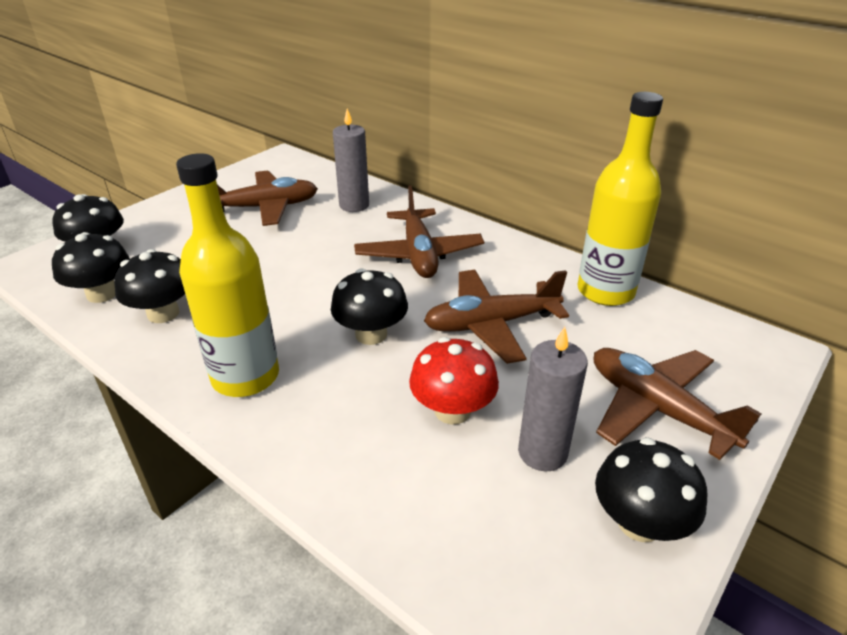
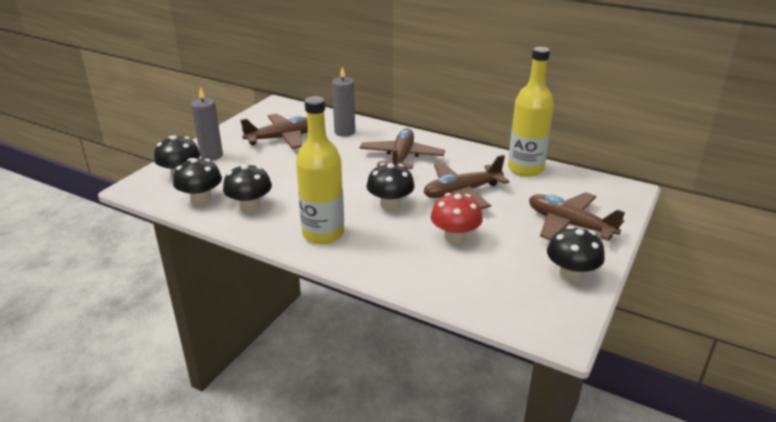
camera: 10 degrees left, 5 degrees down
(419, 254) = (401, 158): brown plane -> brown plane turned 150 degrees counterclockwise
(542, 452) = (512, 251): grey candle -> grey candle (211, 155)

